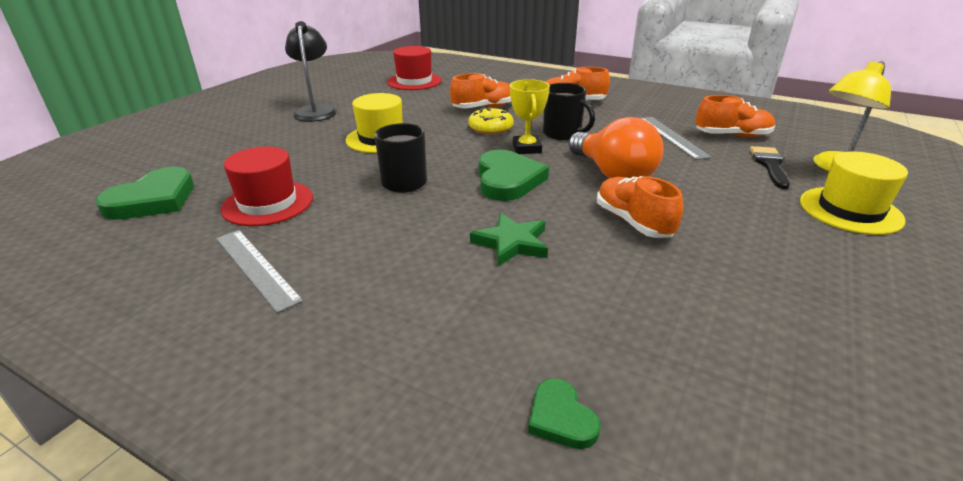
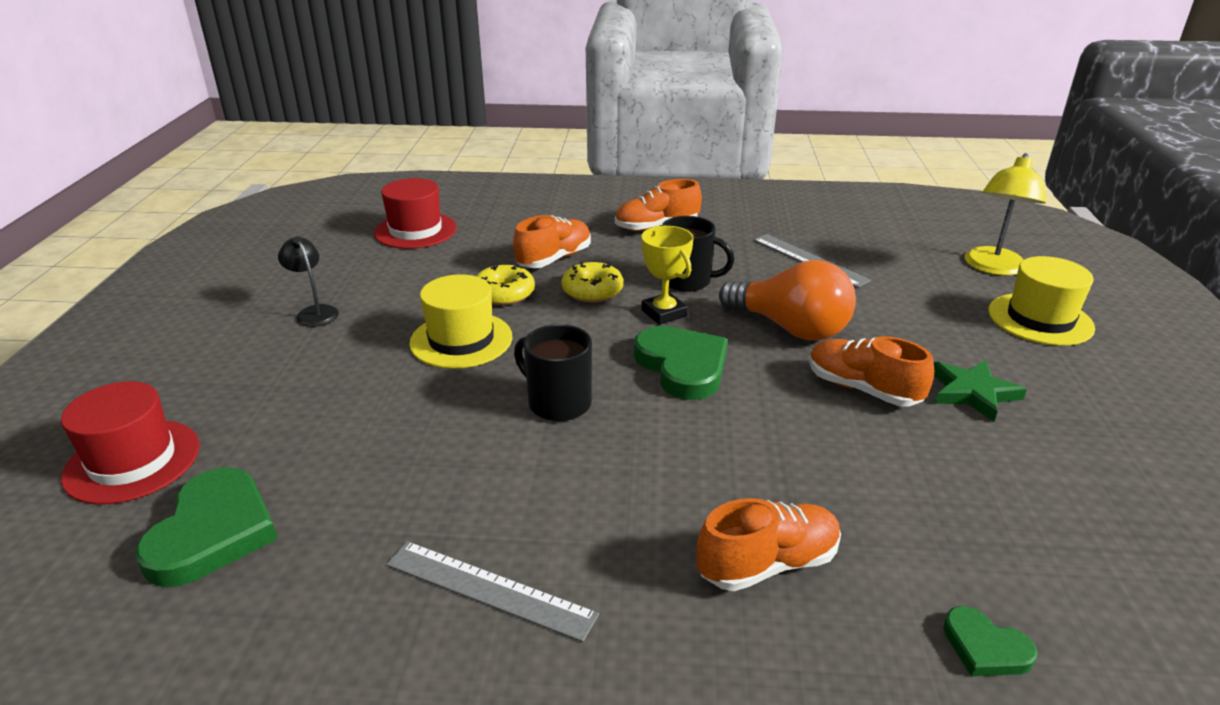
camera: 25 degrees left, 0 degrees up
(268, 203) = (402, 487): red hat -> red hat (132, 461)
(316, 111) = (314, 312): black lamp -> black lamp, size x0.63
(432, 120) = (504, 293): none -> yellow donut
(511, 243) = (763, 455): green star -> green star (972, 393)
(732, 136) = (868, 244): orange shoe -> orange shoe (768, 564)
(769, 165) = (932, 278): black brush -> none

